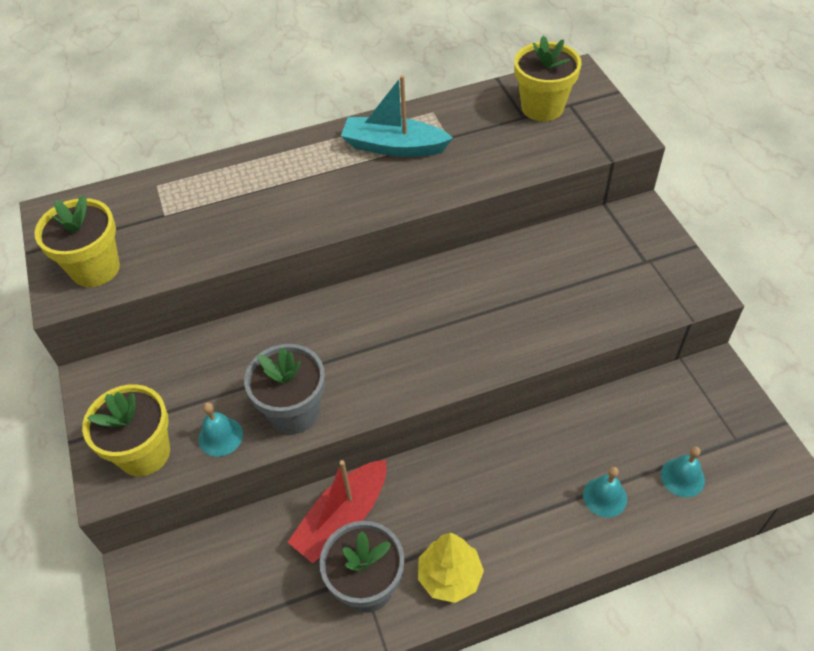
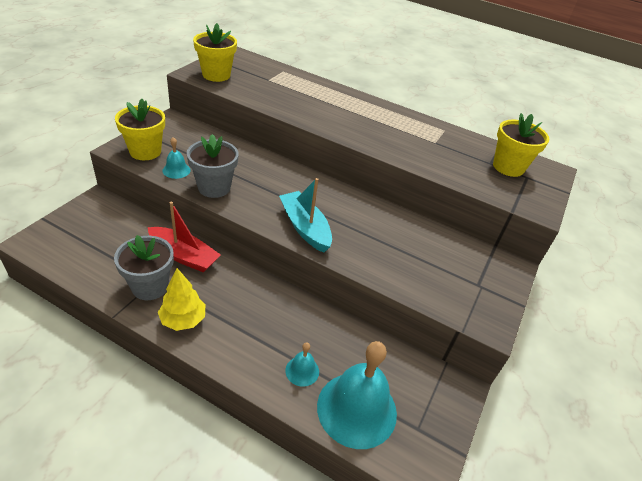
camera: 40 degrees right, 10 degrees down
(342, 518) = (184, 256): red boat -> red boat turned 150 degrees counterclockwise
(394, 147) = (402, 127): turquoise boat -> turquoise boat (305, 227)
(682, 477) = (357, 409): turquoise bell -> turquoise bell, size x2.25

